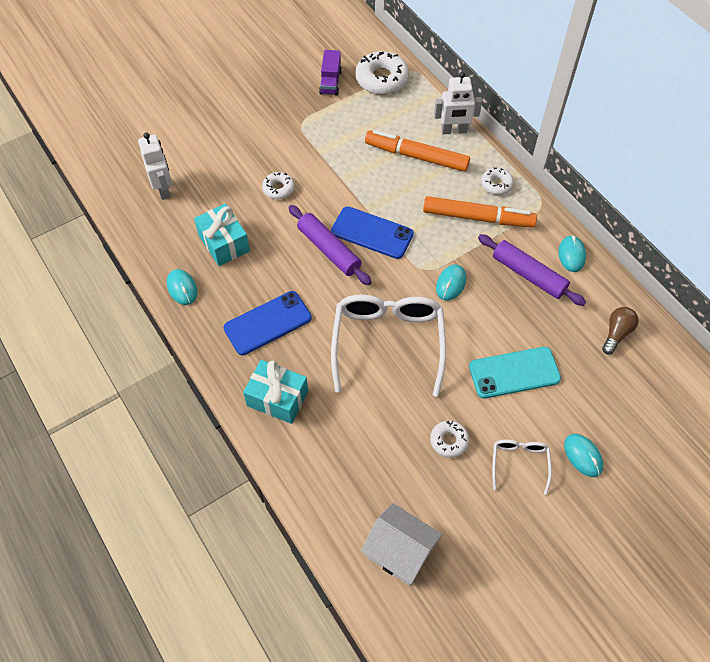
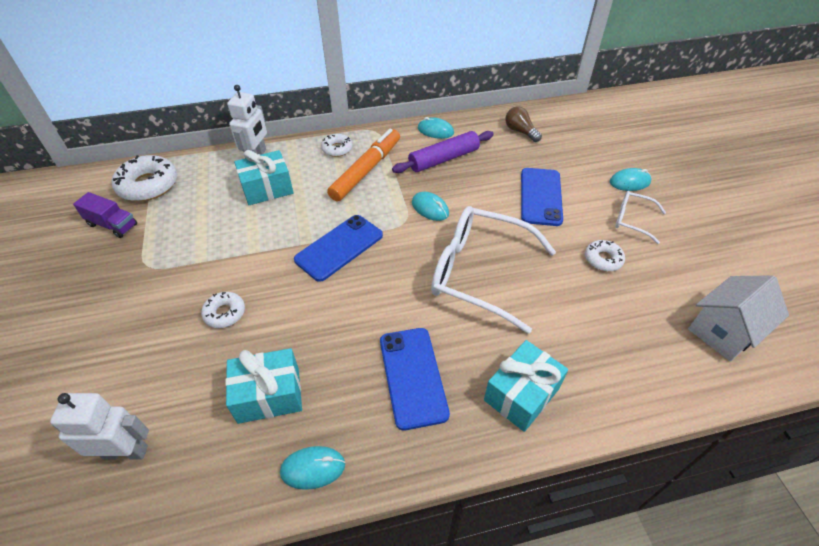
camera: 70 degrees left, 10 degrees down
(329, 250) = (340, 289): purple rolling pin -> none
(416, 156) = (267, 188): orange marker -> turquoise gift
(514, 372) = (540, 196): turquoise phone -> blue phone

